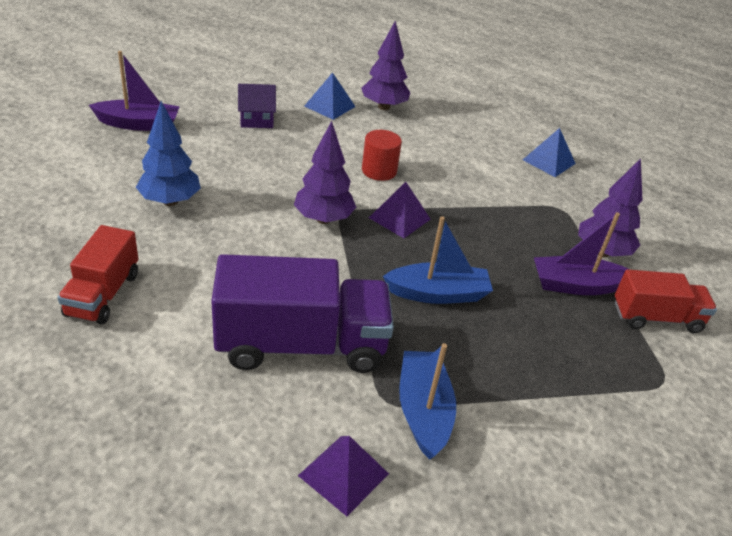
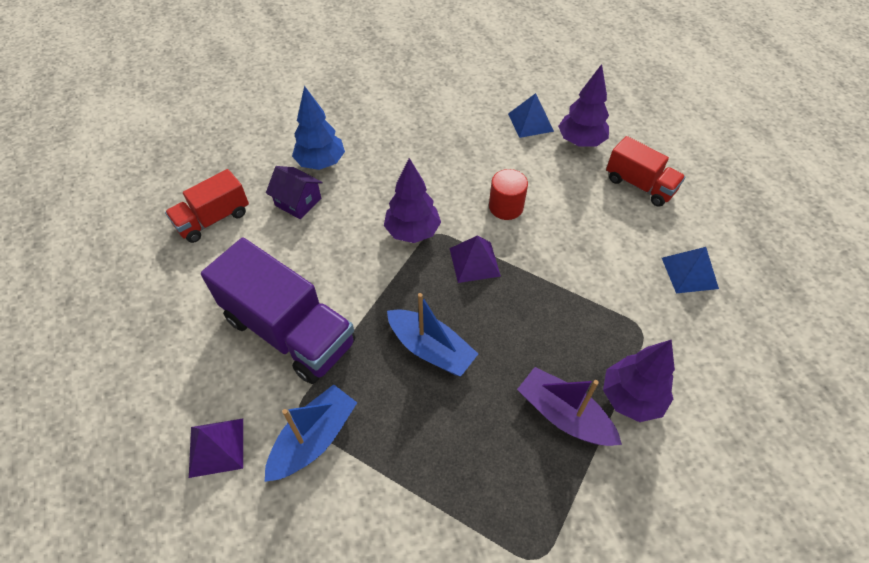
camera: 45 degrees right, 15 degrees up
(139, 124) = (363, 84): purple boat -> none
(256, 119) = (455, 113): purple house -> purple house (298, 202)
(656, 318) = (607, 496): red truck -> red truck (639, 185)

